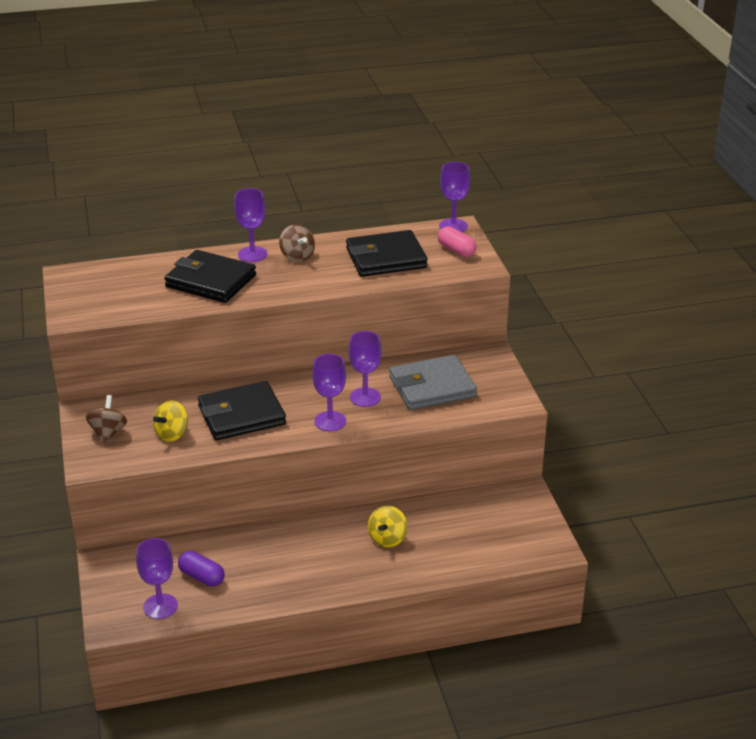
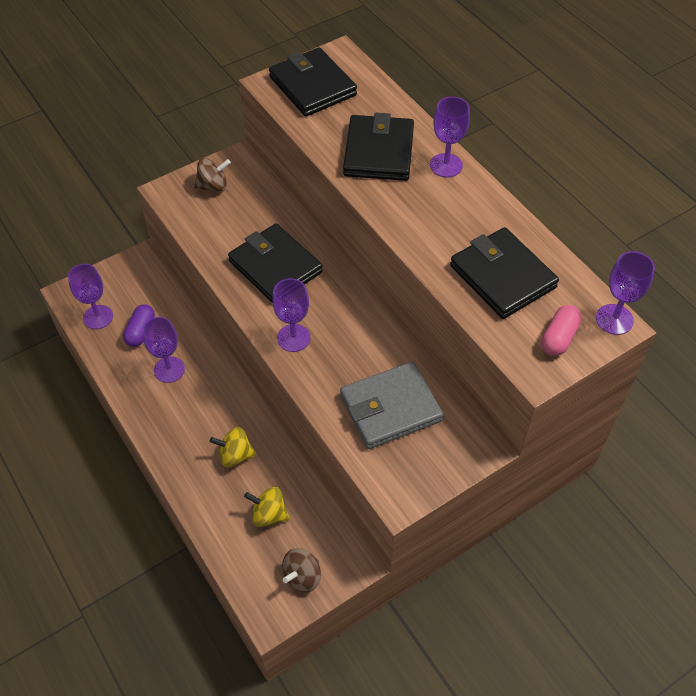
camera: 70 degrees right, 20 degrees up
(97, 296) = (312, 86): none -> black wallet
(172, 434) = (228, 228): yellow spinning top -> yellow spinning top (269, 514)
(297, 256) = (462, 201): brown spinning top -> brown spinning top (302, 576)
(365, 397) = (345, 354): purple goblet -> purple goblet (169, 369)
(432, 387) = (390, 408): grey wallet -> grey wallet turned 75 degrees counterclockwise

